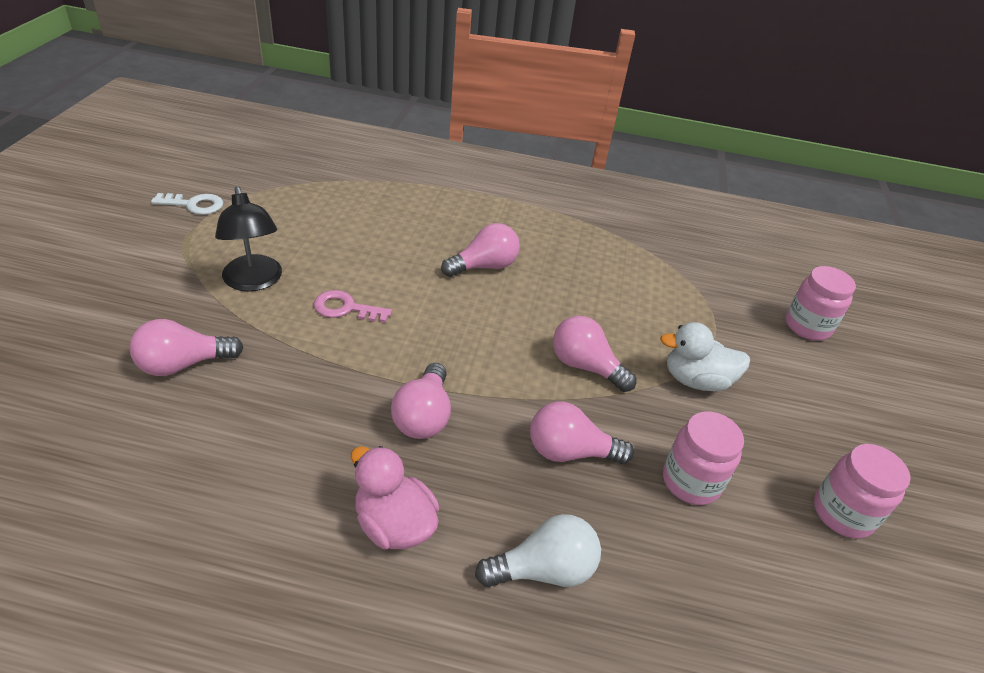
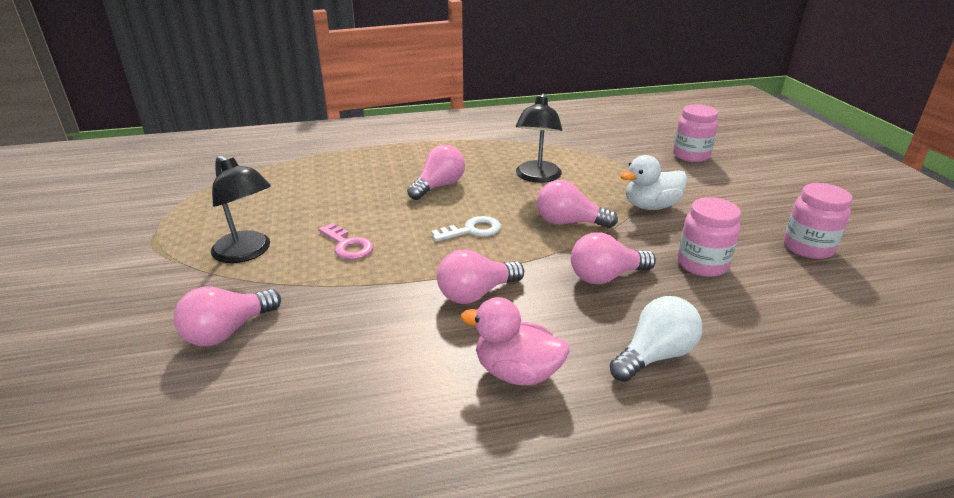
camera: 20 degrees left, 10 degrees down
(194, 205) = (142, 217): white key -> white key (472, 230)
(345, 308) = (348, 245): pink key -> pink key turned 120 degrees counterclockwise
(423, 416) = (476, 293): pink light bulb -> pink light bulb turned 75 degrees clockwise
(597, 292) = (537, 177): none -> black lamp

